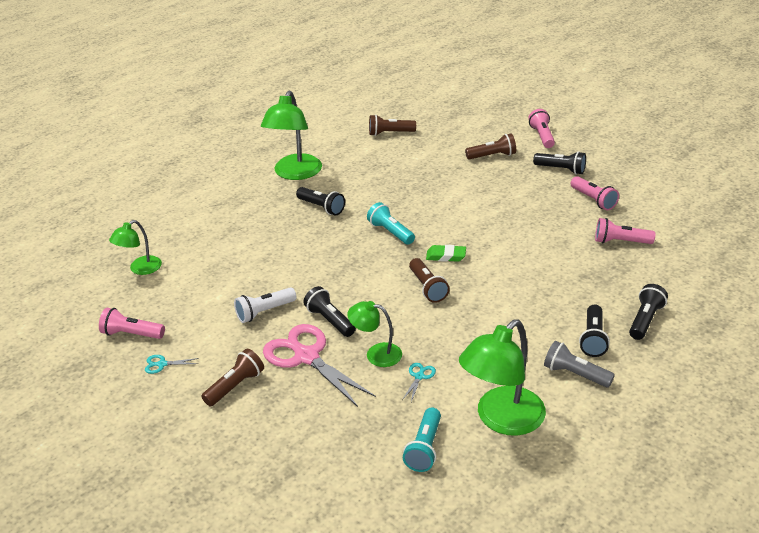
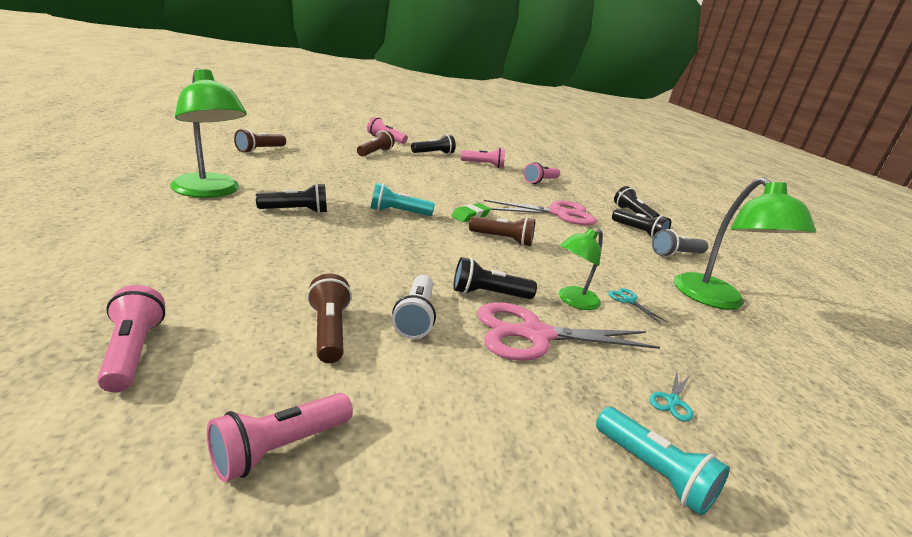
camera: 60 degrees left, 10 degrees down
(140, 269) = (132, 352): green lamp -> pink flashlight
(162, 364) = (408, 454): turquoise scissors -> turquoise scissors (672, 401)
(235, 386) = (540, 410): brown flashlight -> brown flashlight (329, 331)
(424, 448) = (742, 349): turquoise flashlight -> turquoise flashlight (653, 472)
(545, 285) = (558, 213): none -> pink scissors

